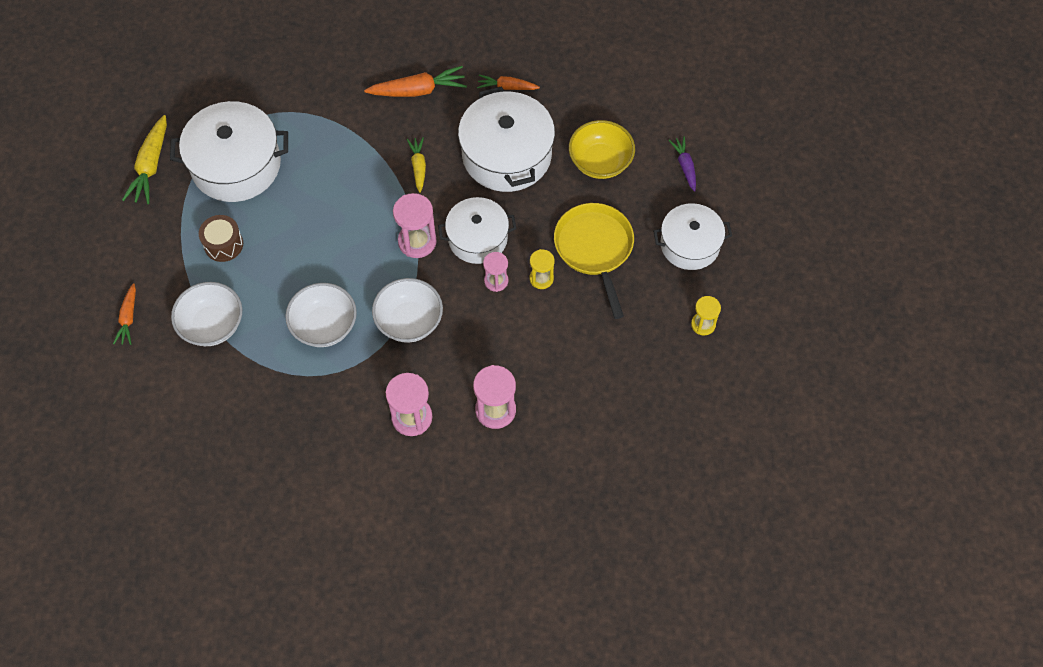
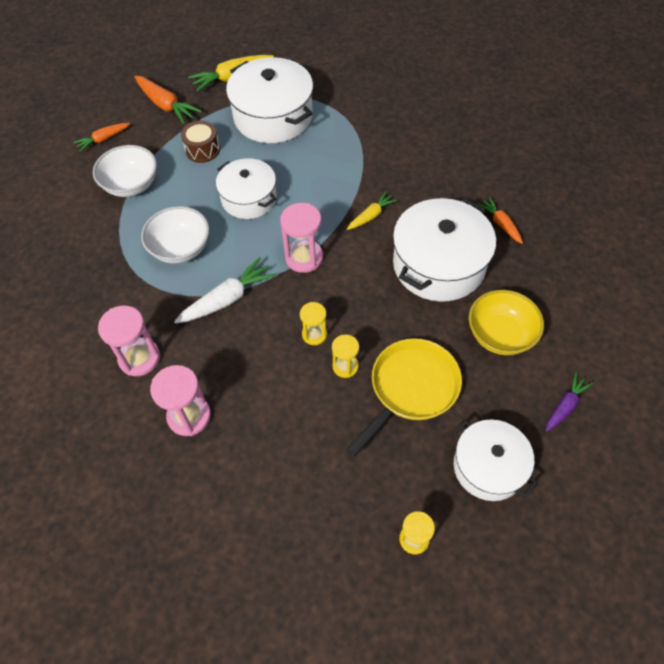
camera: 55 degrees right, 5 degrees down
(409, 321) = (227, 299): white bowl -> white carrot
(418, 90) = (437, 172): orange carrot -> orange carrot (166, 105)
(477, 238) = (343, 295): white pot -> white pot (249, 198)
(496, 281) = (314, 334): pink hourglass -> yellow hourglass

